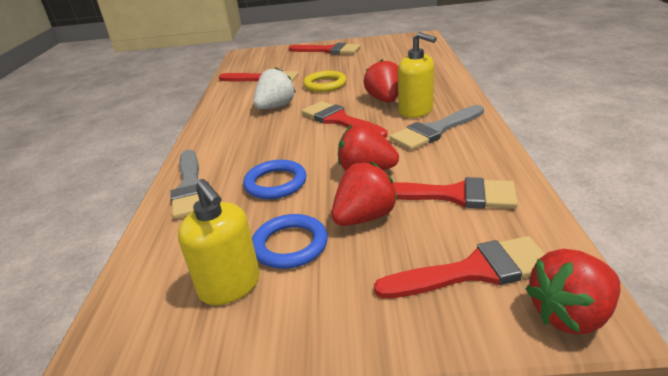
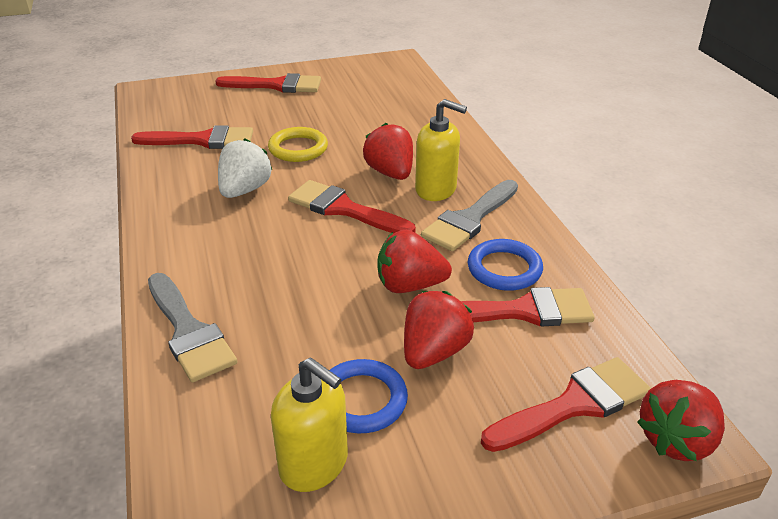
camera: 20 degrees left, 5 degrees up
(275, 183) = (302, 314): blue ring -> blue ring (504, 269)

